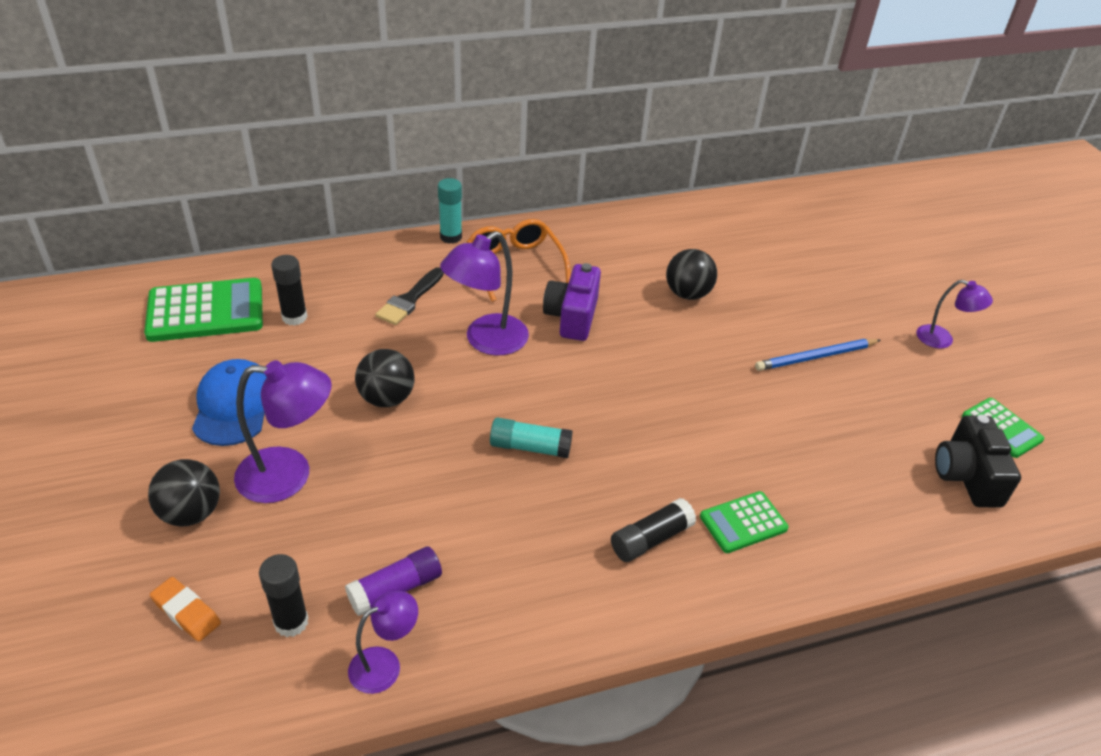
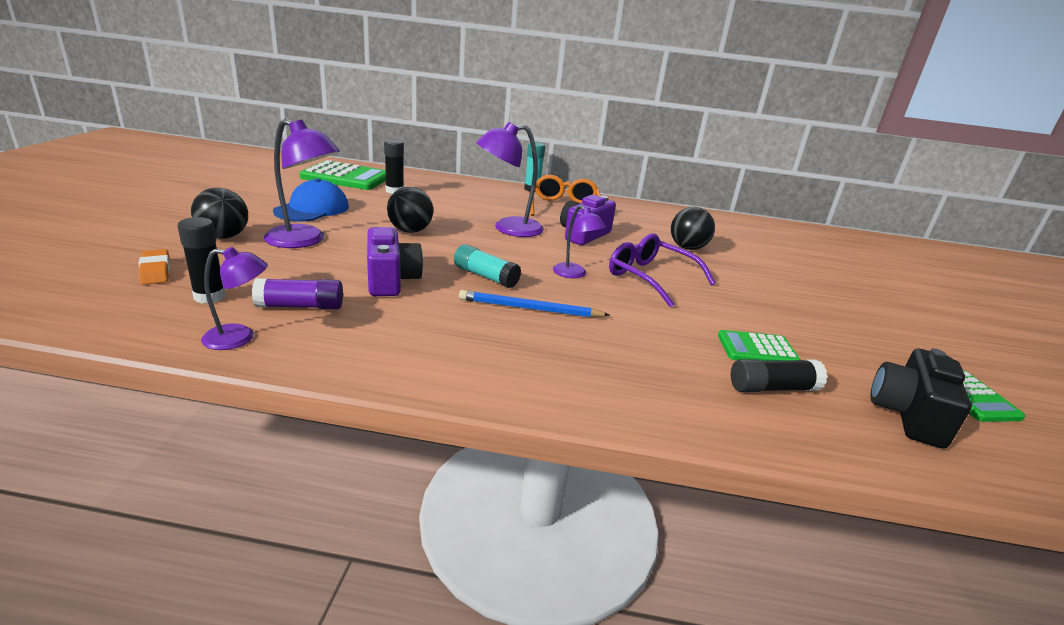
camera: 25 degrees right, 15 degrees down
(409, 300) = (475, 202): black brush -> none
(444, 501) = (391, 280): none -> purple camera
(651, 539) = (533, 348): black glue stick -> black glue stick (772, 388)
(683, 370) = (650, 278): none -> purple glasses
(743, 523) = (631, 367): green calculator -> green calculator (757, 349)
(816, 357) = (781, 303): blue pencil -> blue pencil (530, 309)
(942, 339) = (925, 327): purple lamp -> purple lamp (574, 274)

